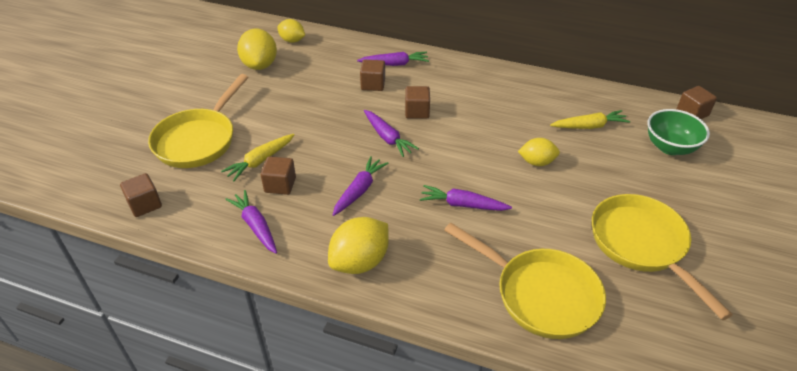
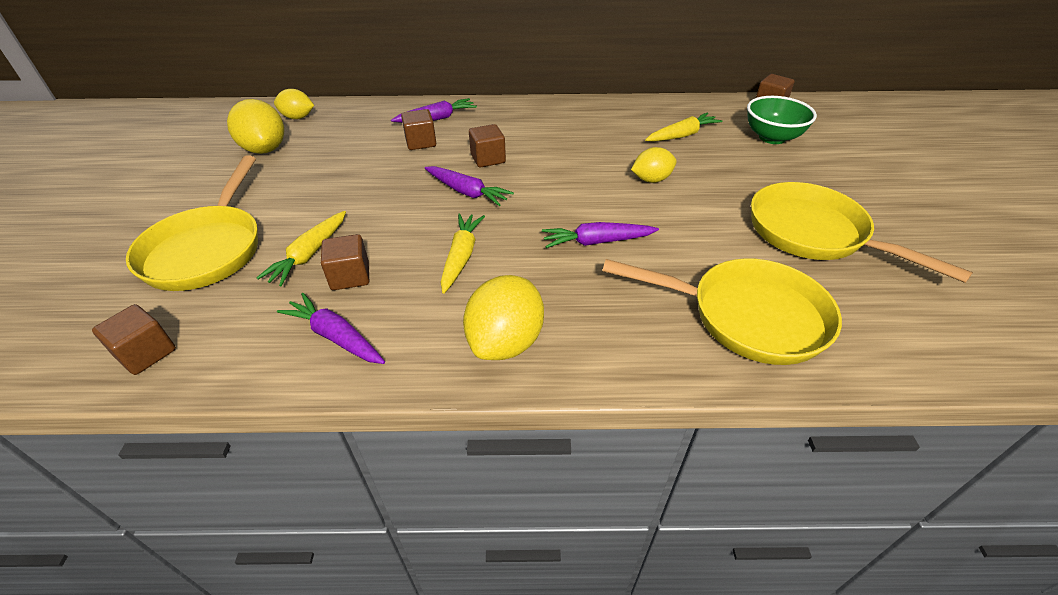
camera: 20 degrees left, 0 degrees up
(359, 190) = (461, 257): purple carrot -> yellow carrot

